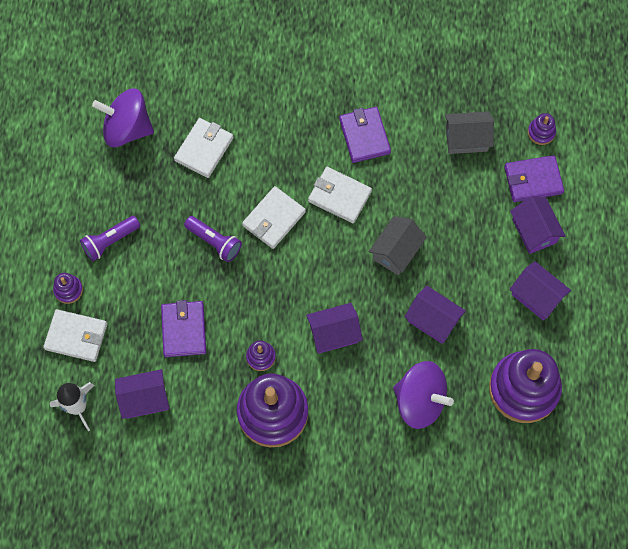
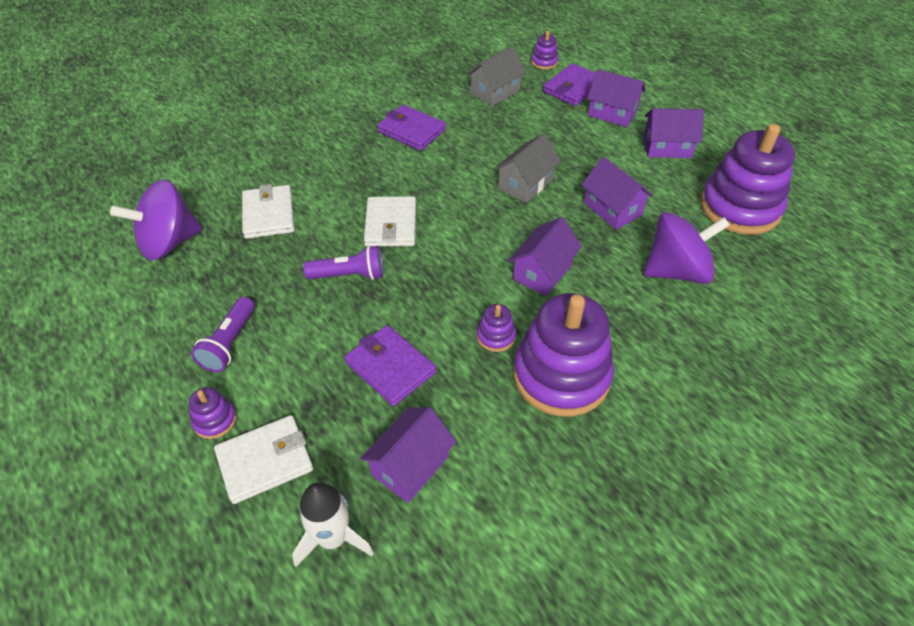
camera: 40 degrees left, 20 degrees down
(339, 196) = (434, 177): white wallet -> none
(396, 251) = (525, 184): grey house -> grey house turned 45 degrees clockwise
(433, 320) = (612, 209): purple house -> purple house turned 60 degrees clockwise

